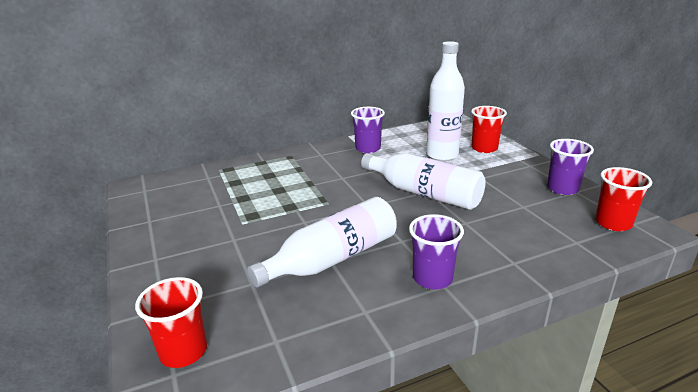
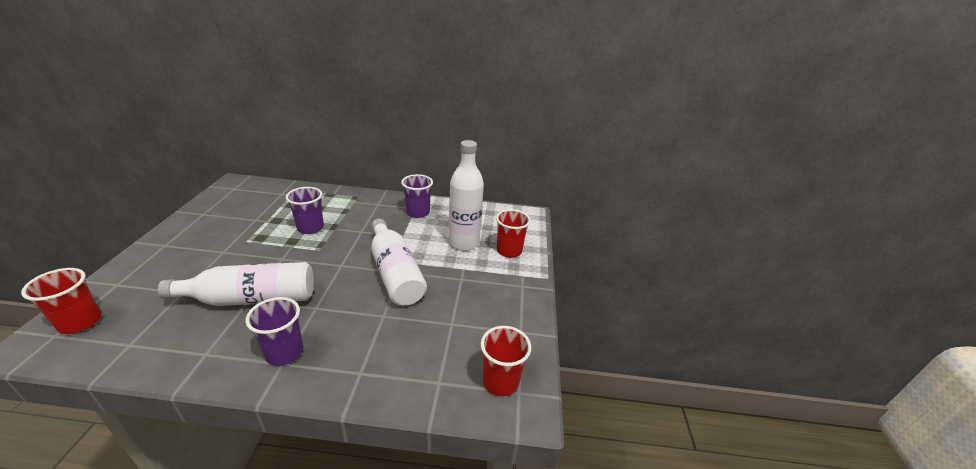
camera: 25 degrees right, 5 degrees up
(562, 188) = (512, 323): purple cup -> purple cup (310, 228)

